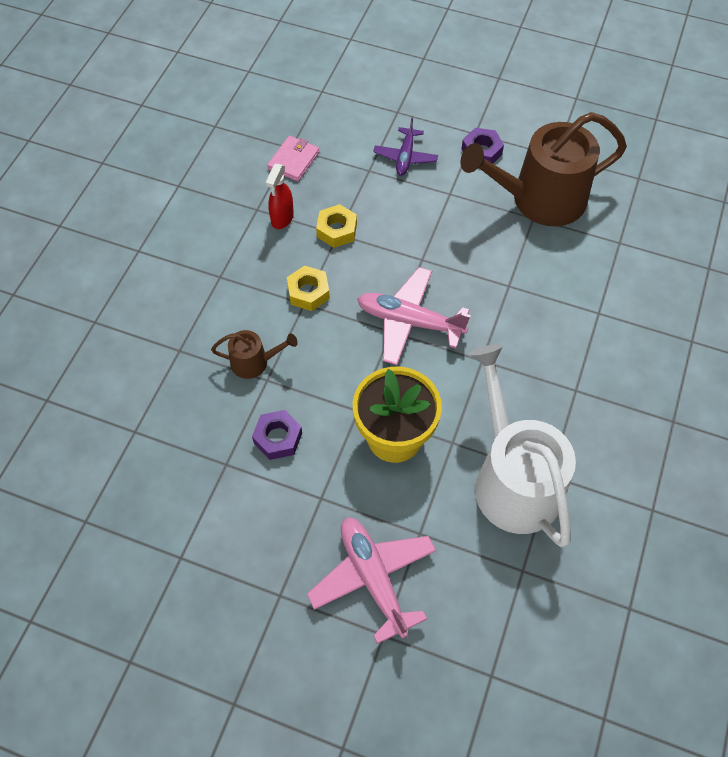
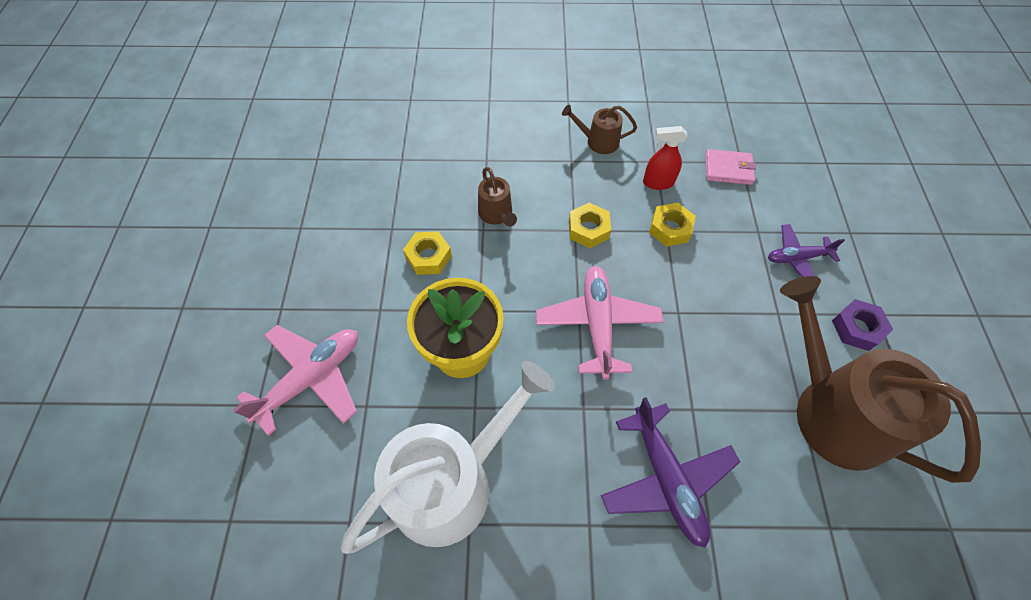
camera: 70 degrees right, 0 degrees up
(207, 245) = (598, 141): none -> brown watering can
(278, 438) = (428, 257): purple nut -> yellow nut
(556, 325) = (666, 479): none -> purple plane

